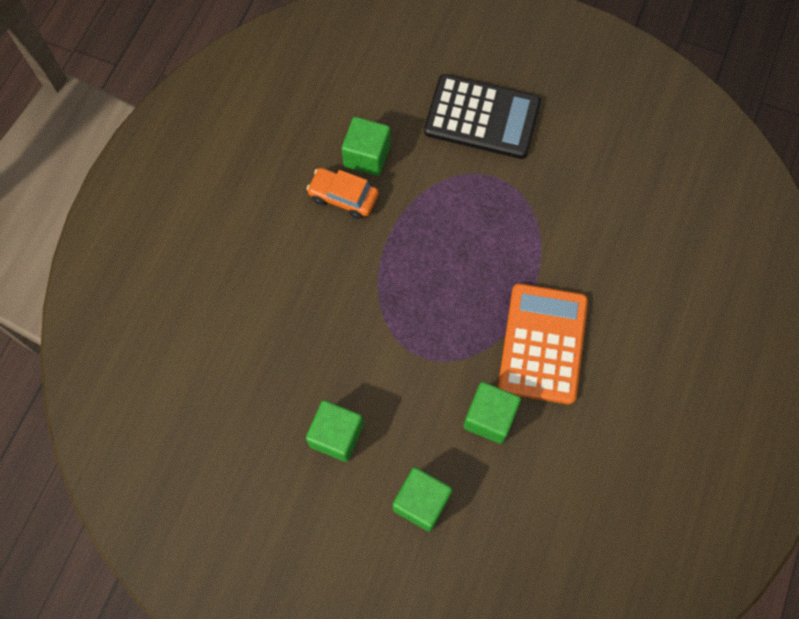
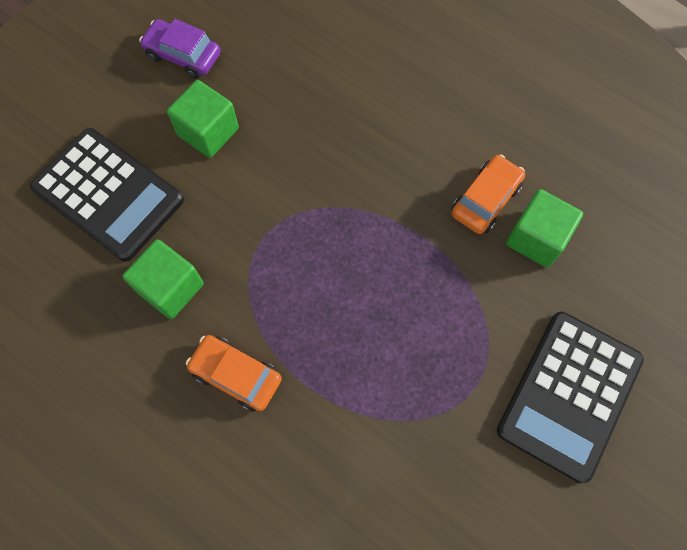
camera: 105 degrees right, 0 degrees up
(259, 487) = (183, 55): none -> purple car
(421, 502) = (108, 194): green cube -> black calculator
(542, 343) = (236, 375): orange calculator -> orange car

